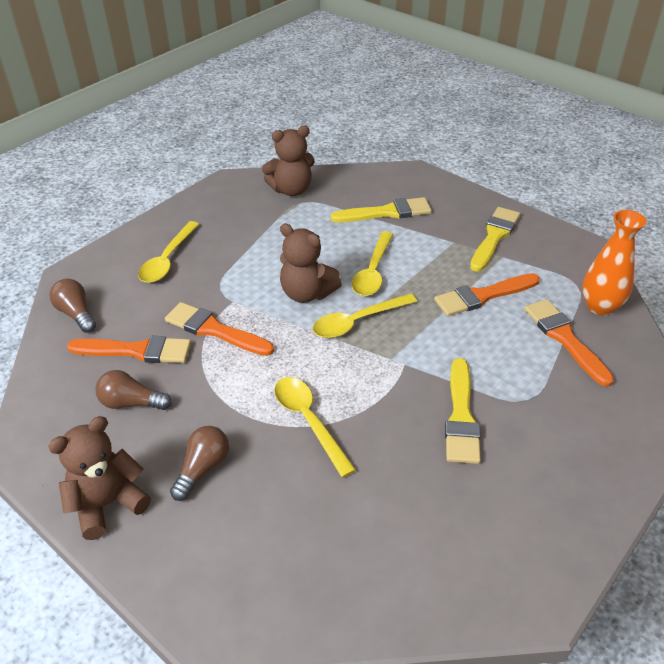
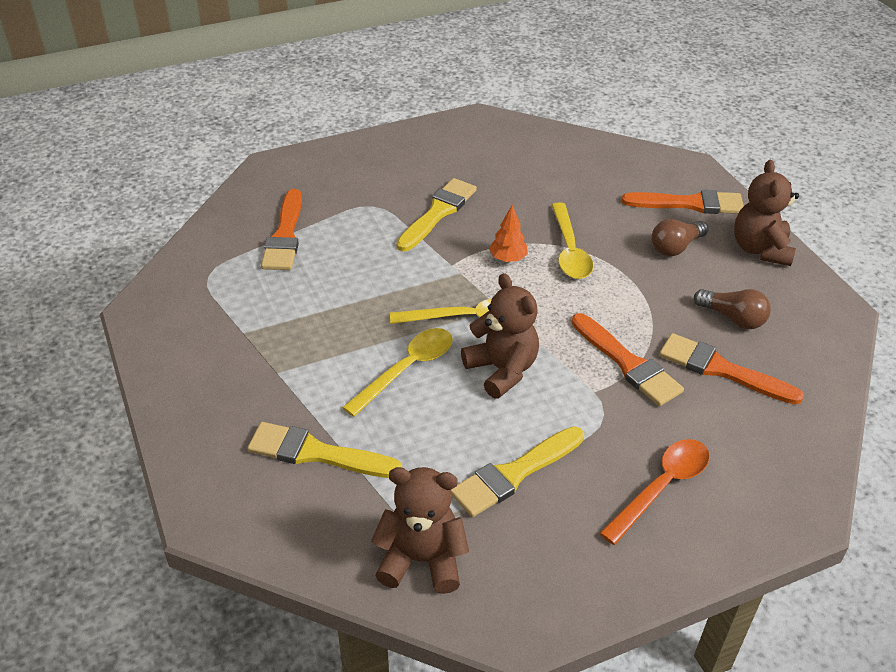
camera: 155 degrees left, 0 degrees up
(76, 314) = (794, 444): brown light bulb -> none
(107, 503) = (760, 249): brown teddy bear -> brown teddy bear turned 105 degrees clockwise
(167, 260) = (661, 487): yellow spoon -> orange spoon
(360, 389) = (508, 259): none -> orange tree
(483, 296) = (314, 298): orange brush -> orange brush (689, 204)
(494, 237) = (222, 361): yellow brush -> yellow brush (514, 474)
(600, 306) = (216, 249): orange vase -> none

